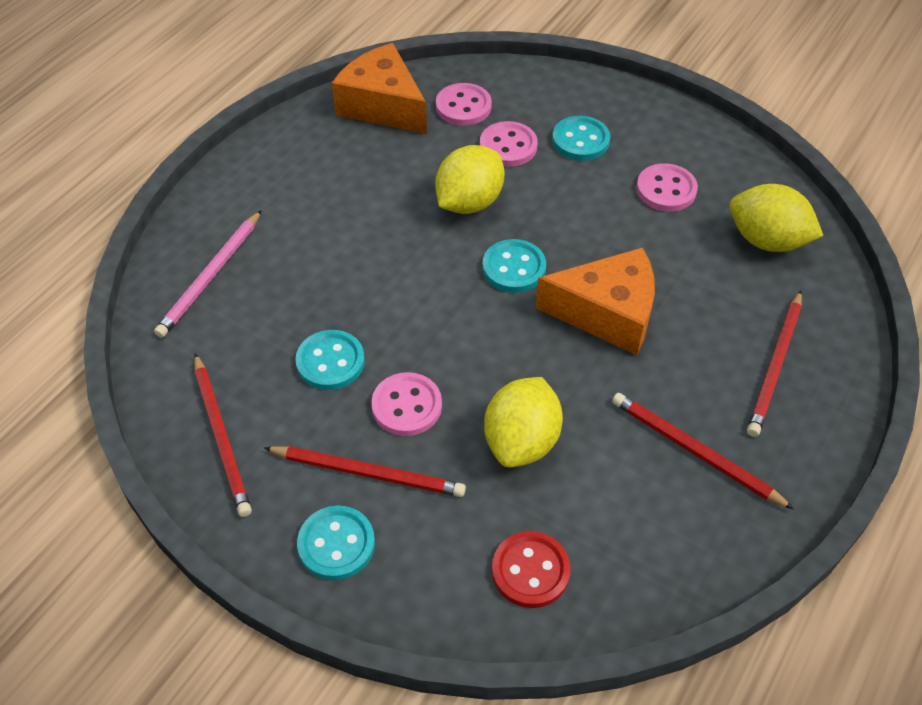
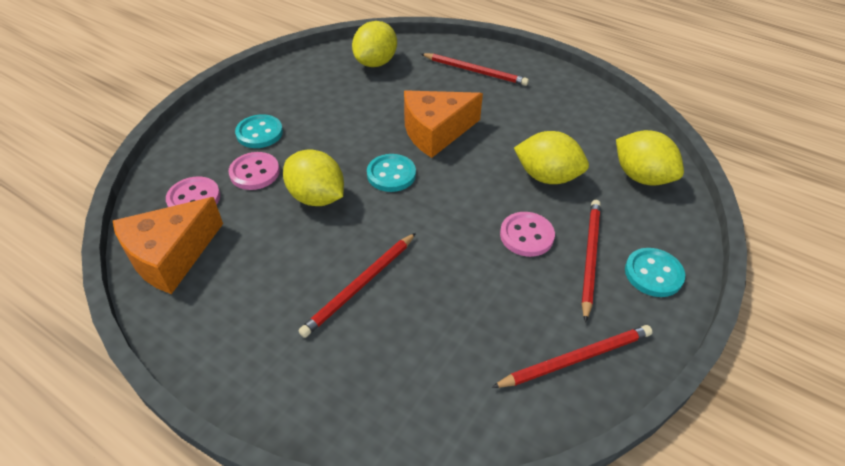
camera: 90 degrees left, 5 degrees down
(210, 276) = (388, 389): pink pencil -> none
(330, 362) = (488, 284): turquoise button -> none
(530, 571) = (641, 177): red button -> yellow lemon
(607, 313) = (435, 132): orange cheese -> orange cheese turned 120 degrees counterclockwise
(666, 190) = (322, 97): pink button -> none
(695, 451) = (541, 106): red pencil -> red pencil (360, 285)

